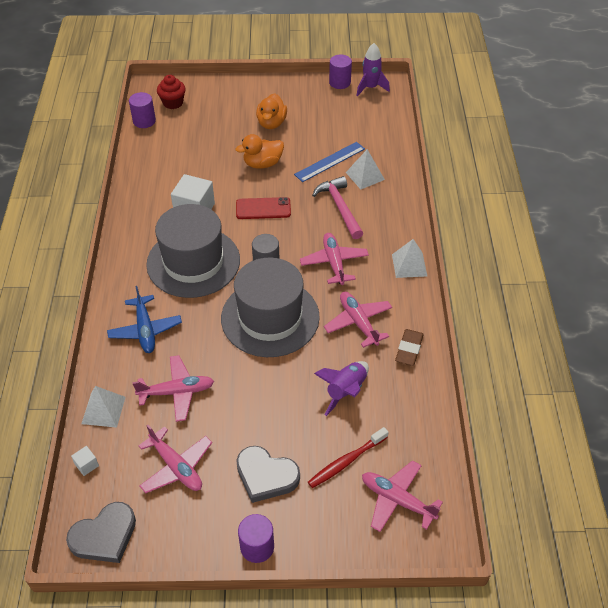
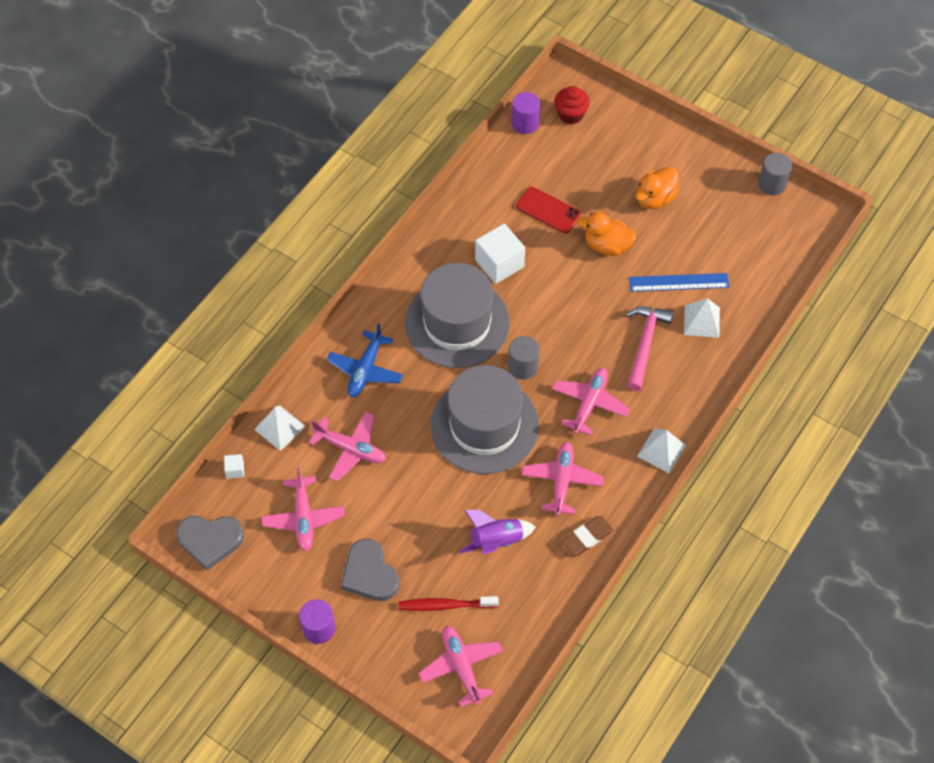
camera: 35 degrees right, 10 degrees up
(263, 208) = (567, 301): red phone -> red phone (548, 210)
(339, 82) = (772, 184): purple cylinder -> grey cylinder
(370, 88) = (801, 210): purple rocket -> none

